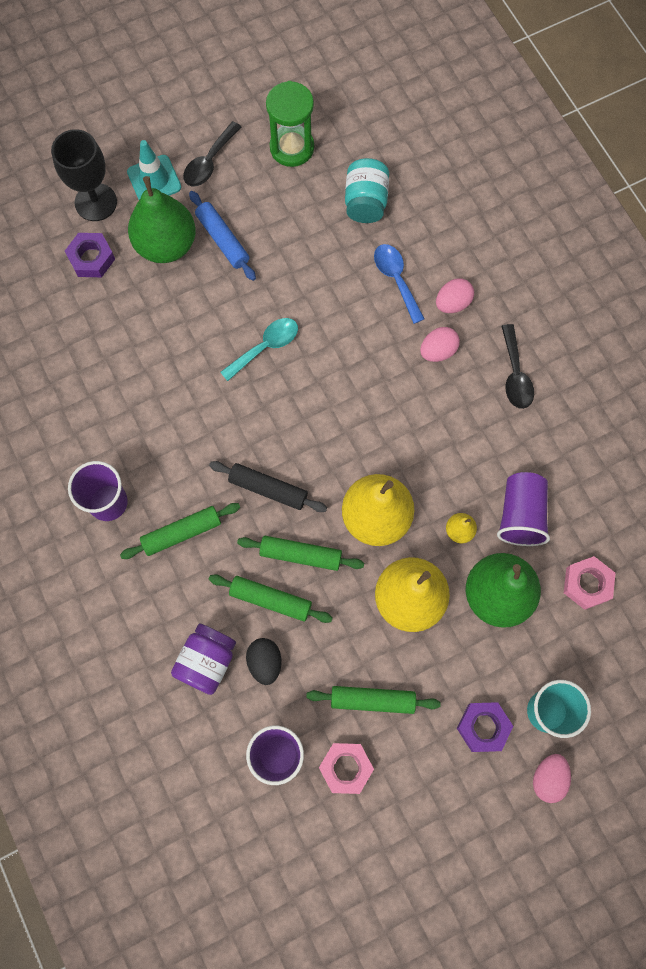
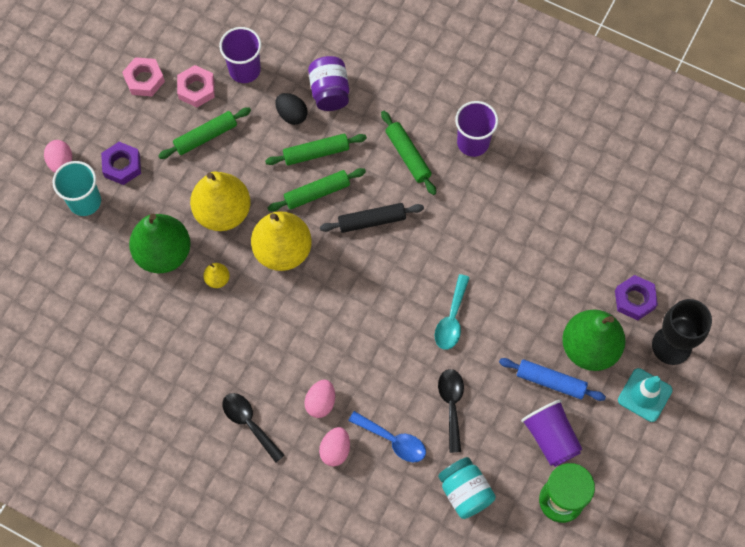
camera: 145 degrees right, 5 degrees down
(182, 533) = (408, 155): green rolling pin -> green rolling pin turned 60 degrees counterclockwise
(209, 162) = (615, 440): black spoon -> black spoon (451, 405)
(520, 515) = (180, 319): purple cup -> purple cup (550, 438)
(587, 584) = (103, 301): pink nut -> pink nut (144, 80)

